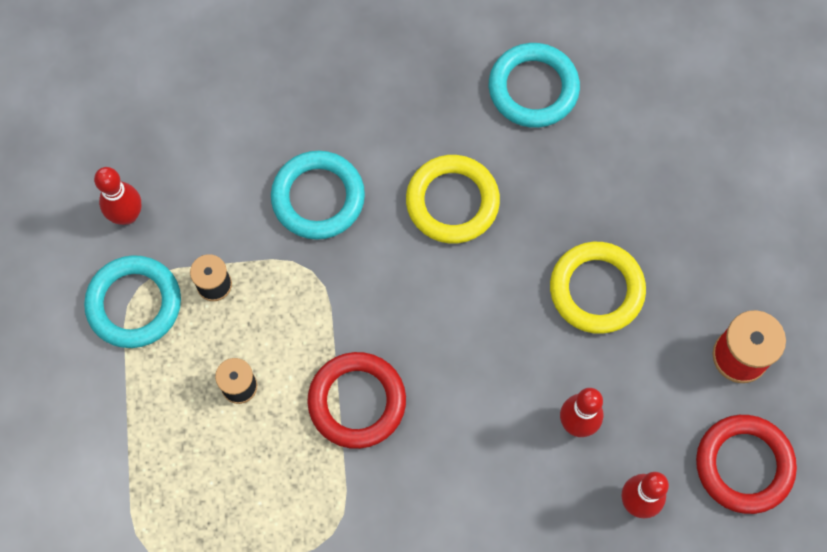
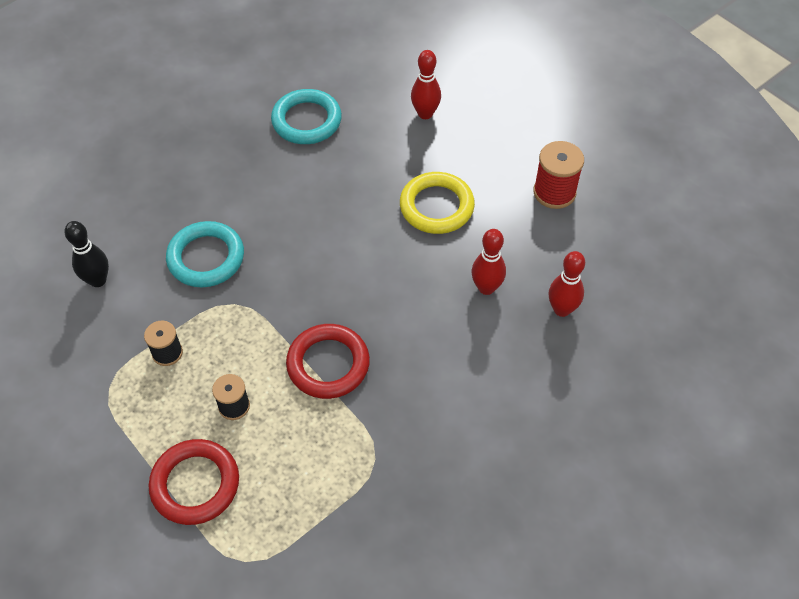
camera: 35 degrees left, 15 degrees down
(127, 215) = (67, 347): red bowling pin -> red bowling pin (425, 114)
(134, 304) = (113, 400): turquoise ring -> none
(199, 156) = (98, 280): none -> black bowling pin
(452, 202) = (302, 210): yellow ring -> none
(744, 465) = (608, 249): red ring -> red ring (195, 484)

